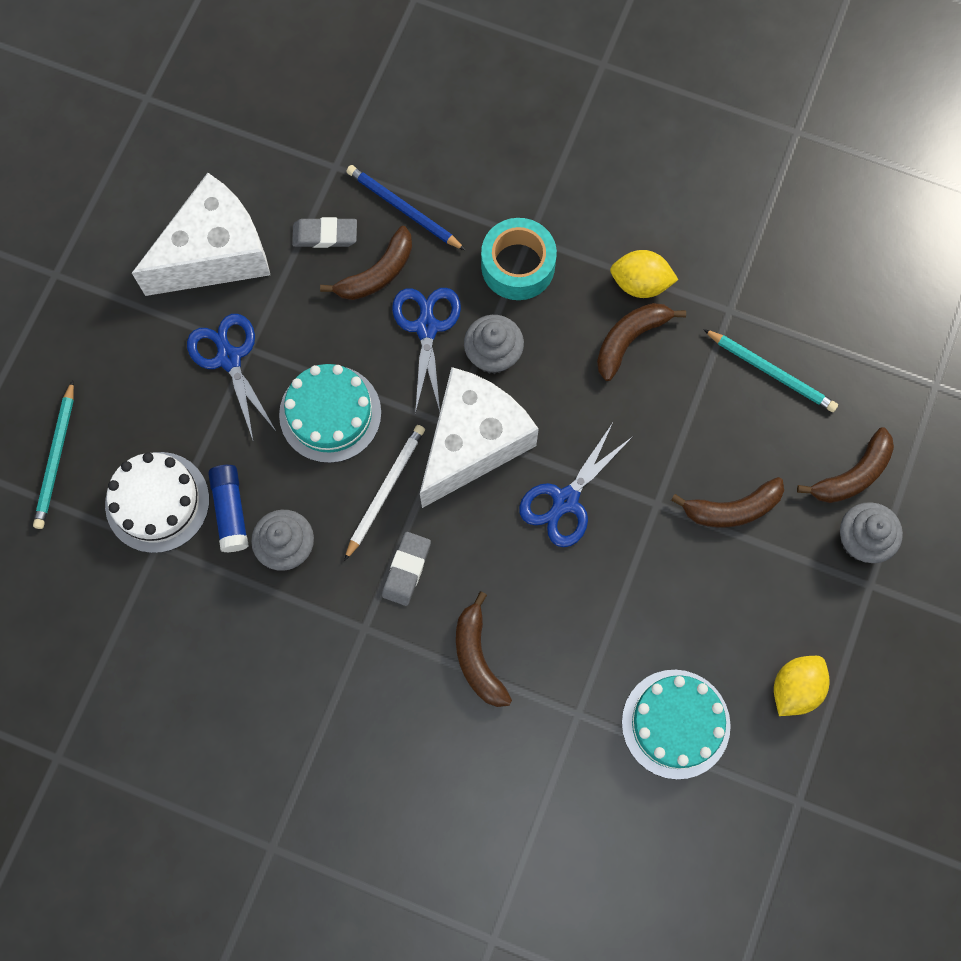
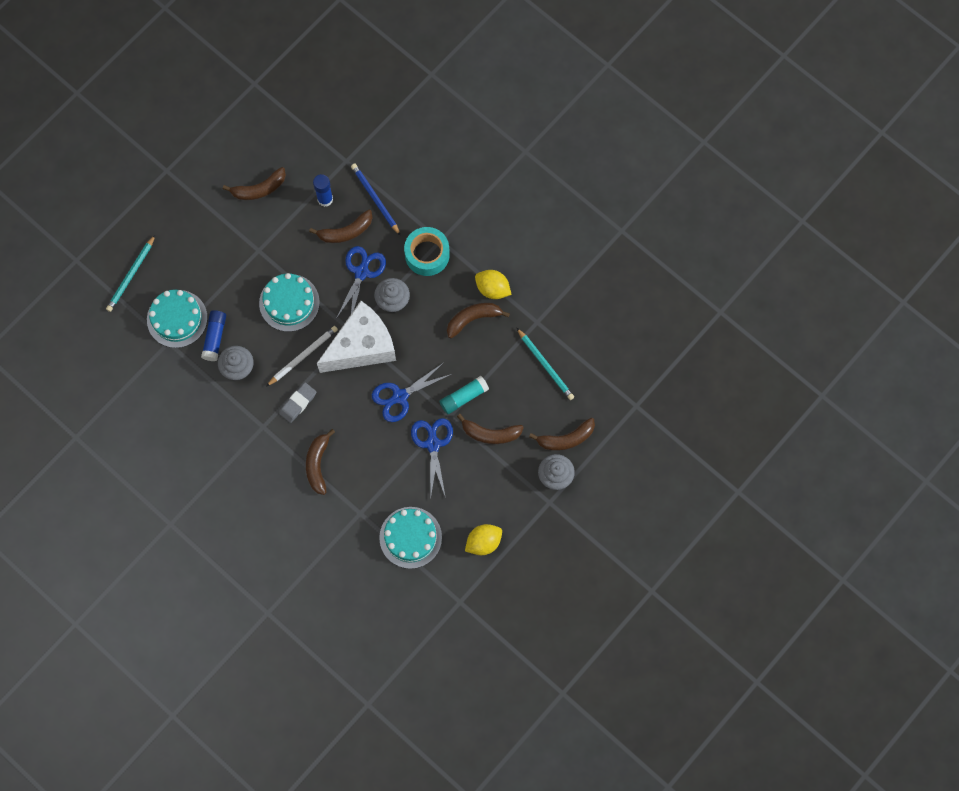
camera: 20 degrees right, 0 degrees up
(157, 502) = (177, 319): white cake -> turquoise cake
(215, 254) = (259, 189): white cheese -> brown banana
(229, 358) = (245, 252): blue scissors -> blue scissors (433, 444)
(325, 235) = (325, 199): grey eraser -> blue glue stick
(666, 466) = (464, 397): none -> turquoise glue stick

